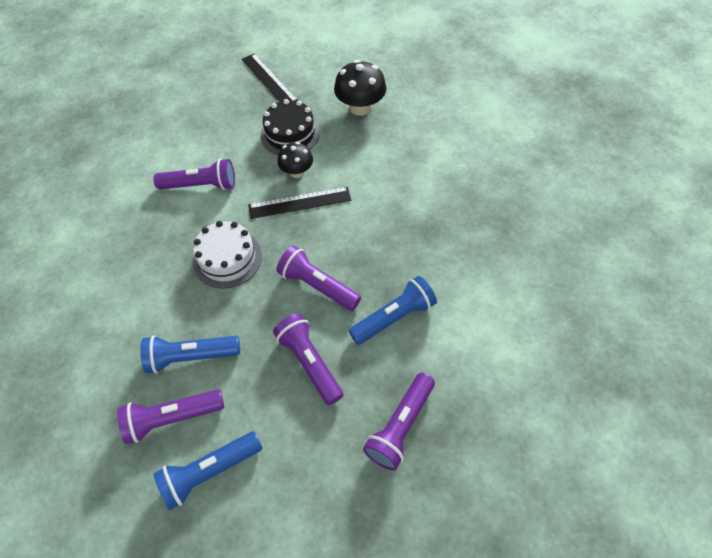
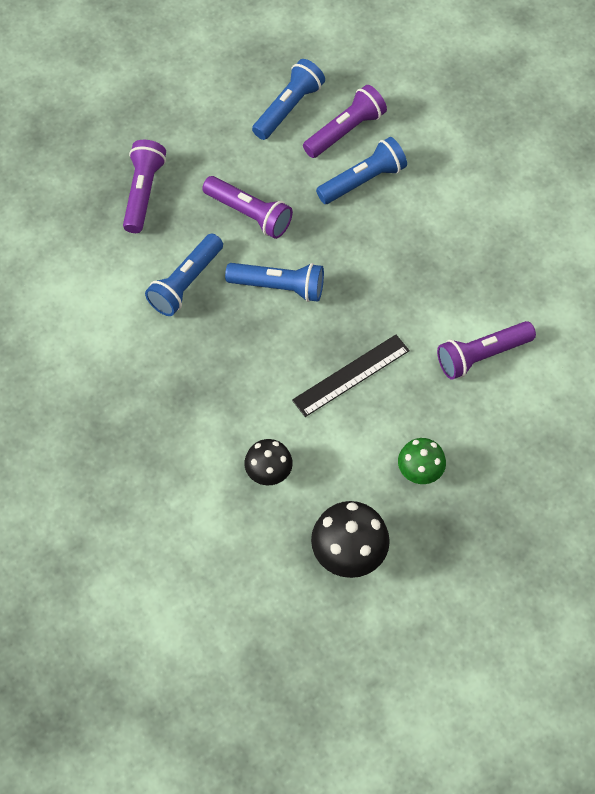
camera: 155 degrees right, 5 degrees up
(227, 258) = (391, 281): white cake -> none
(269, 80) = (507, 557): black ruler -> none
(290, 134) = (420, 471): black cake -> green mushroom
(297, 172) = (378, 416): black mushroom -> black mushroom (268, 472)
(317, 286) = (279, 287): purple flashlight -> blue flashlight

